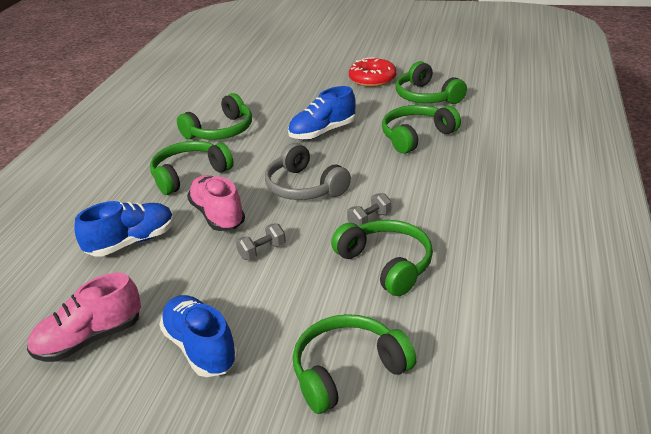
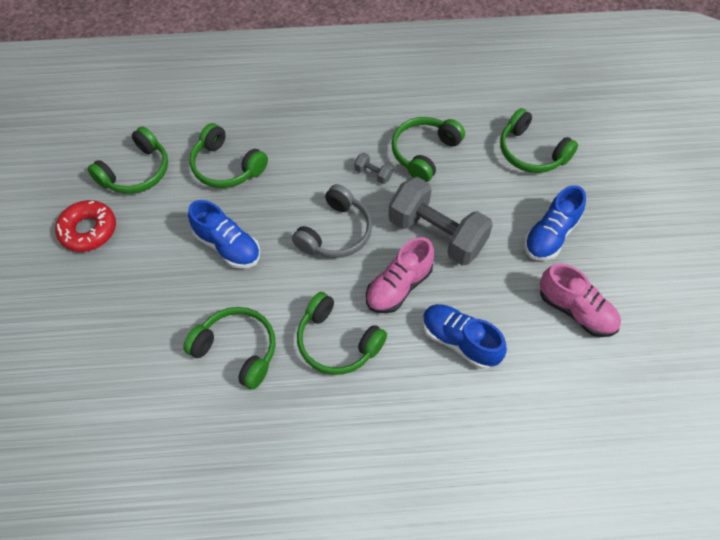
camera: 110 degrees left, 25 degrees up
(262, 251) = (436, 234): grey dumbbell -> grey dumbbell, size x2.47

